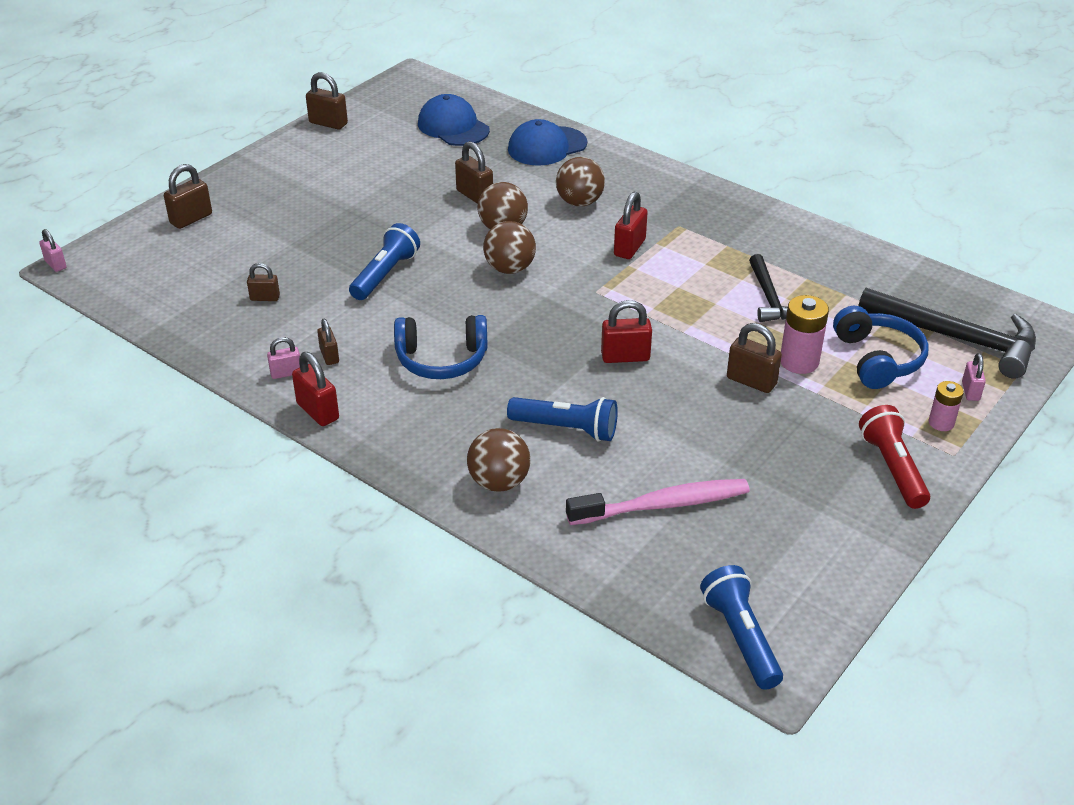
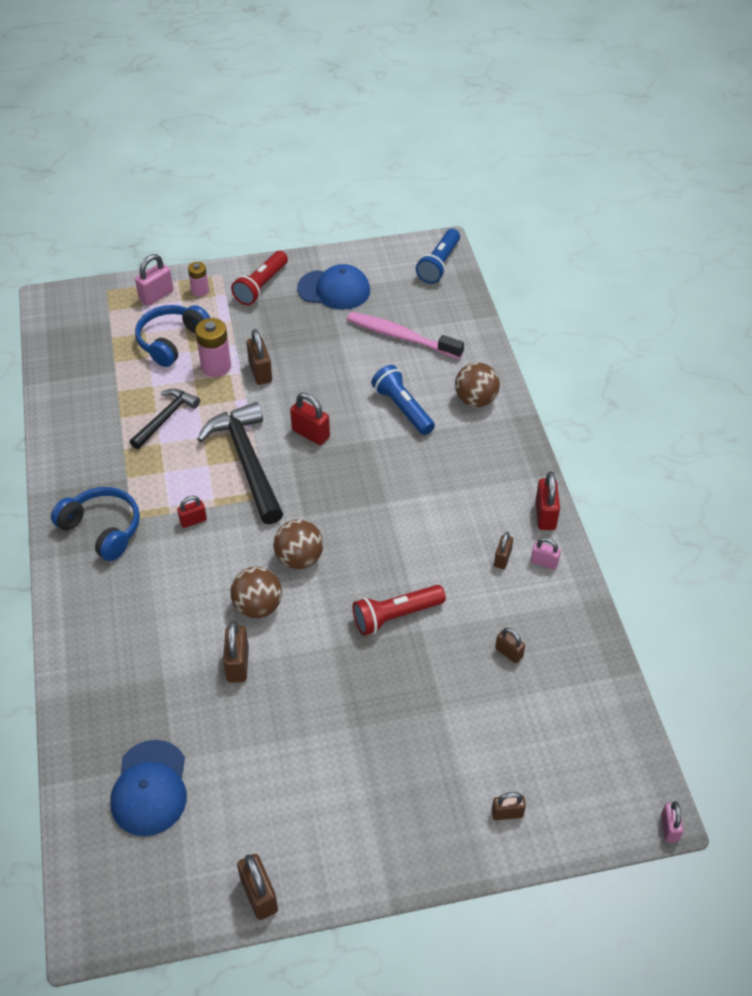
camera: 140 degrees left, 10 degrees up
(191, 219) = (507, 813): brown padlock -> brown padlock, size x0.64
(385, 274) = (396, 616): blue flashlight -> red flashlight
(441, 359) = (428, 506): blue headphones -> blue headphones (102, 529)
(547, 146) = (106, 689): blue cap -> blue cap (334, 289)
(579, 202) = (168, 595): brown ball -> none
(629, 248) = (193, 521): red padlock -> red padlock, size x0.64
(957, 338) = (109, 325): black hammer -> black hammer (247, 461)
(970, 391) = (156, 296): pink padlock -> pink padlock, size x1.57

